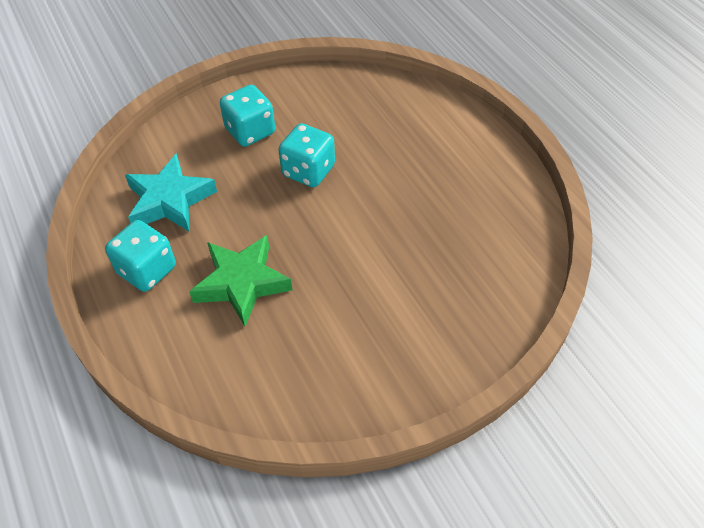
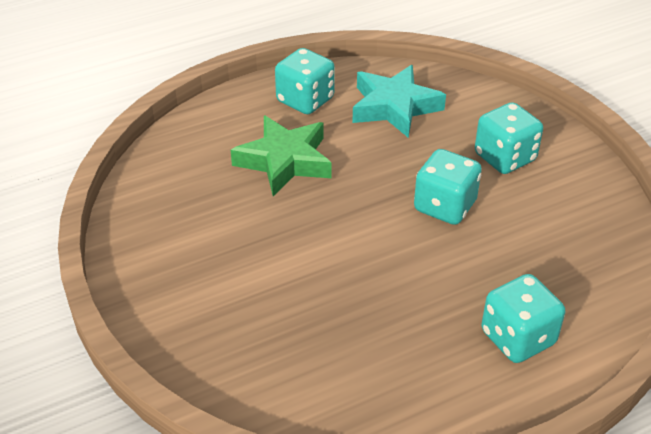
camera: 90 degrees right, 10 degrees down
(443, 139) = (517, 338): none -> turquoise dice

